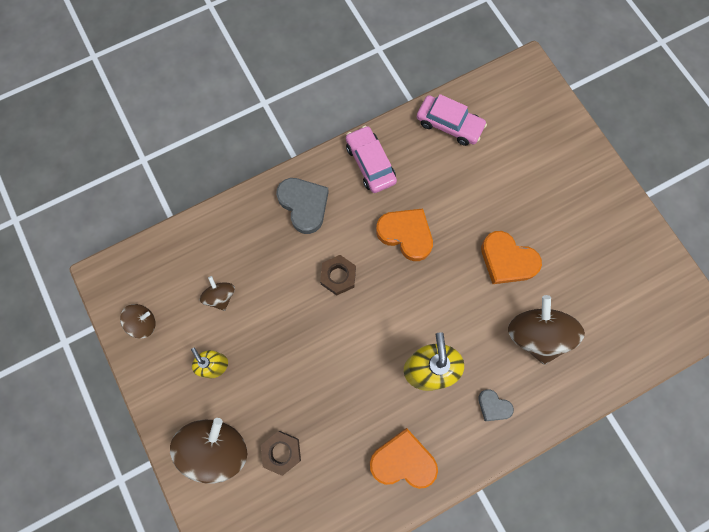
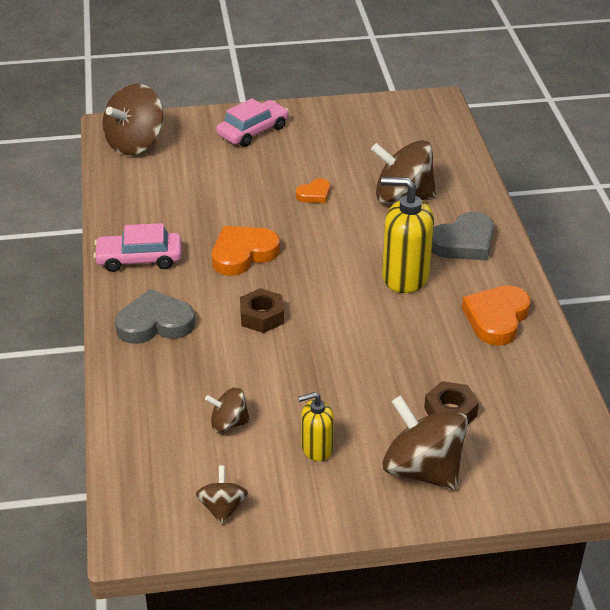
camera: 70 degrees left, 35 degrees down
(449, 125) = (135, 192): pink car -> pink car (253, 131)
(493, 406) = (464, 242): grey heart -> grey heart, size x1.81
(507, 260) = (314, 194): orange heart -> orange heart, size x0.55
(513, 96) = (135, 144): none -> brown spinning top

